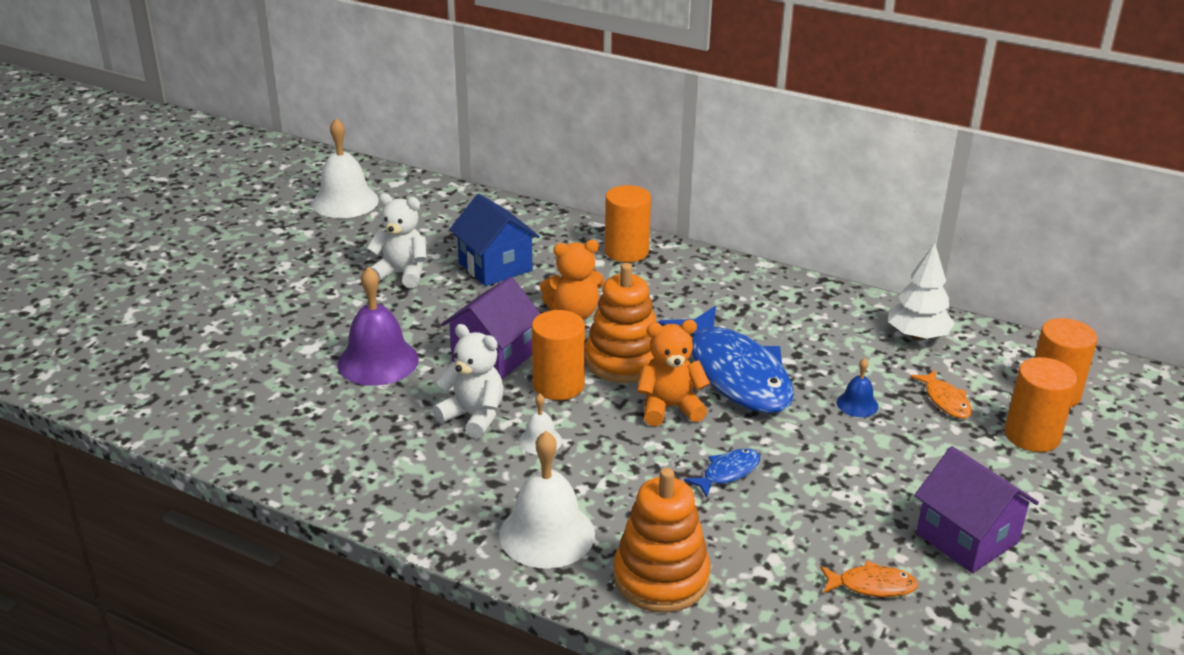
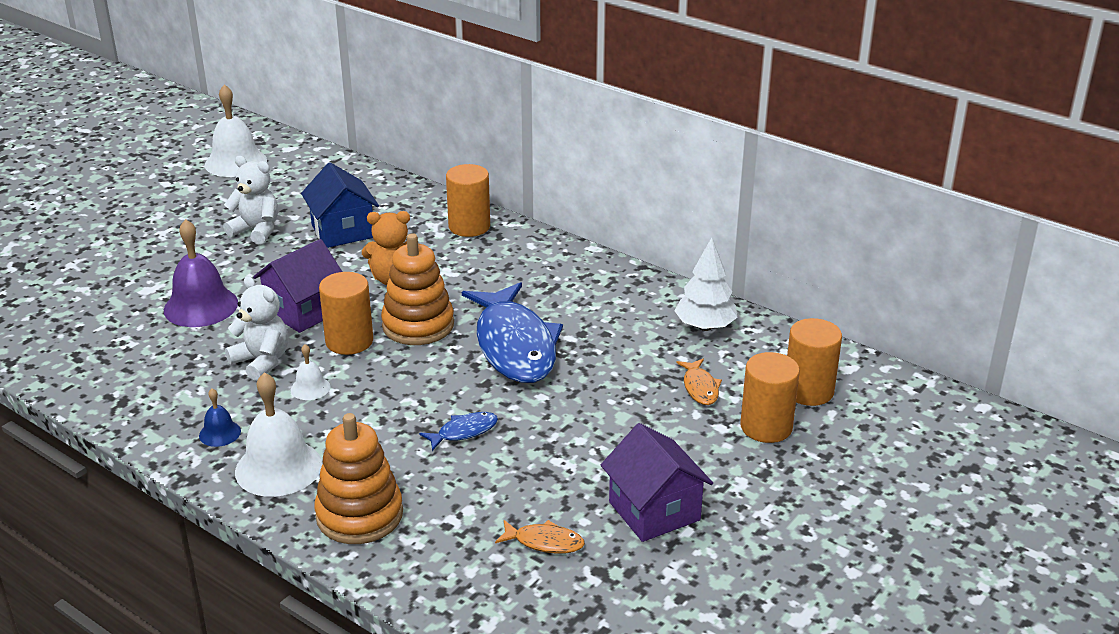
camera: 10 degrees right, 0 degrees up
(669, 408) = (439, 370): orange teddy bear -> none
(857, 404) = (614, 383): blue bell -> blue bell (220, 433)

